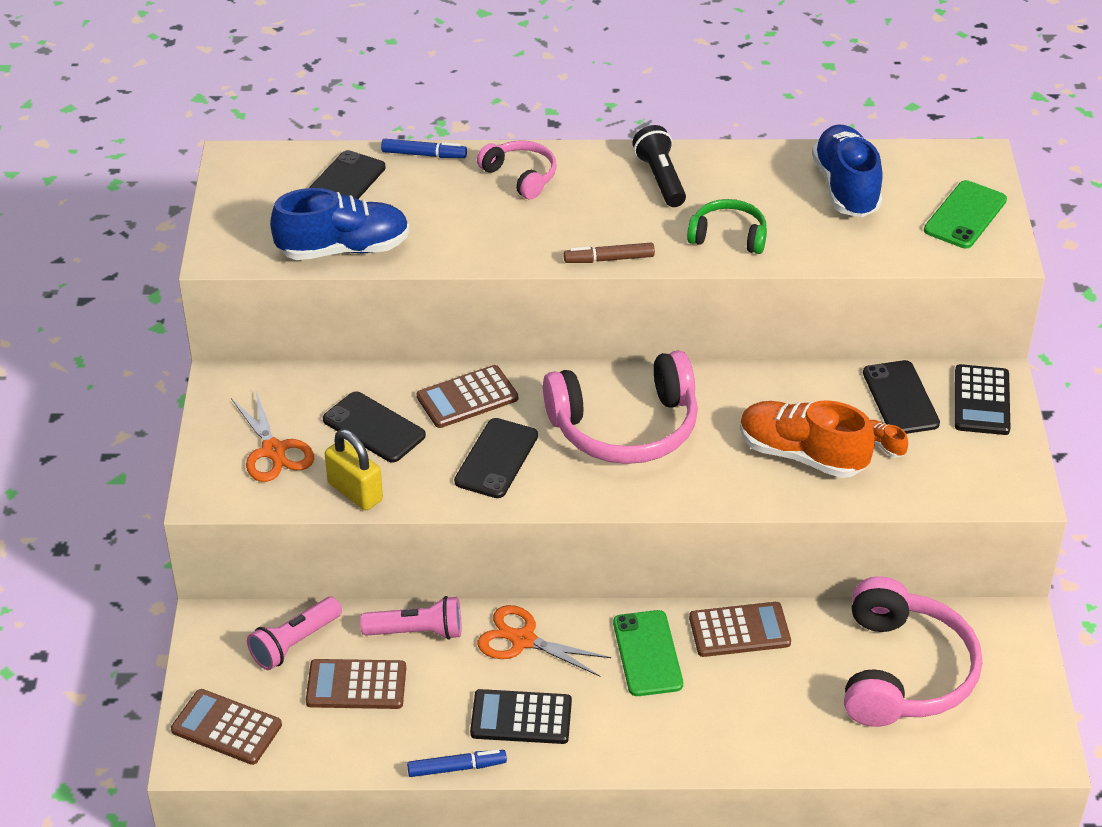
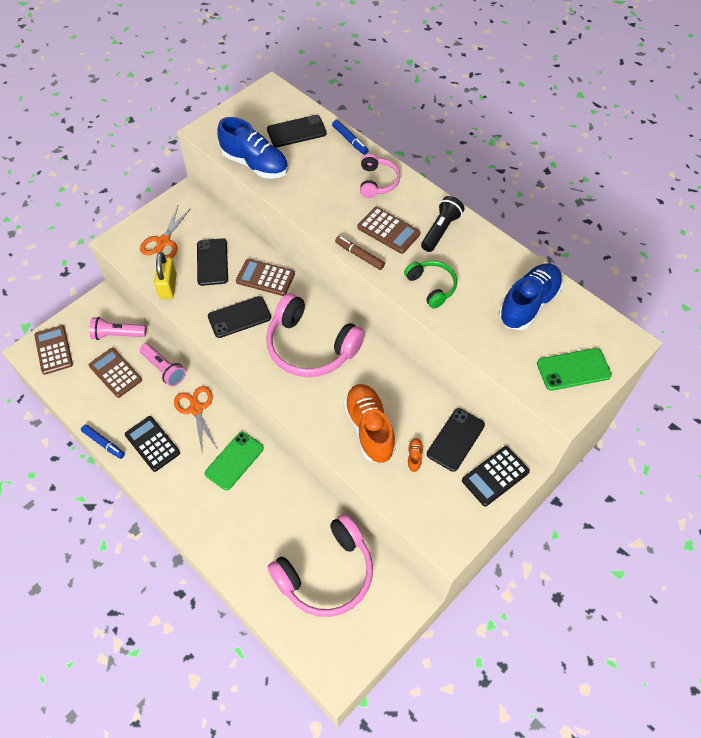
camera: 45 degrees right, 15 degrees up
(739, 630) = (284, 485): brown calculator -> brown calculator (388, 230)

